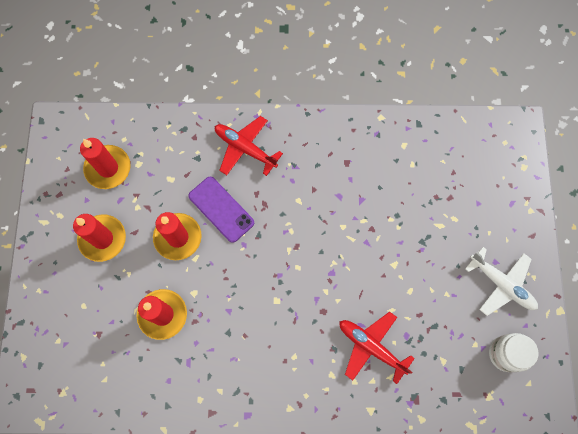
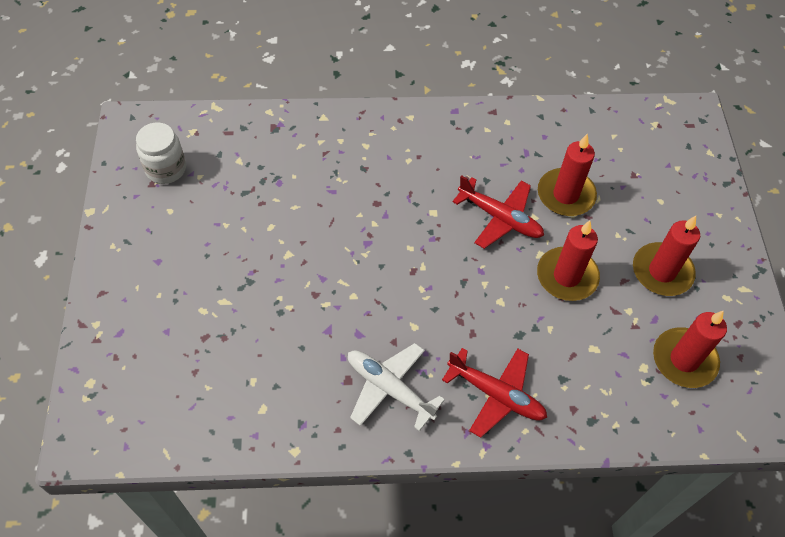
camera: 175 degrees right, 15 degrees down
(221, 209) = (517, 311): purple phone -> none
(371, 347) = (320, 171): red plane -> red plane (500, 218)
(501, 284) = (155, 237): white plane -> white plane (389, 388)

